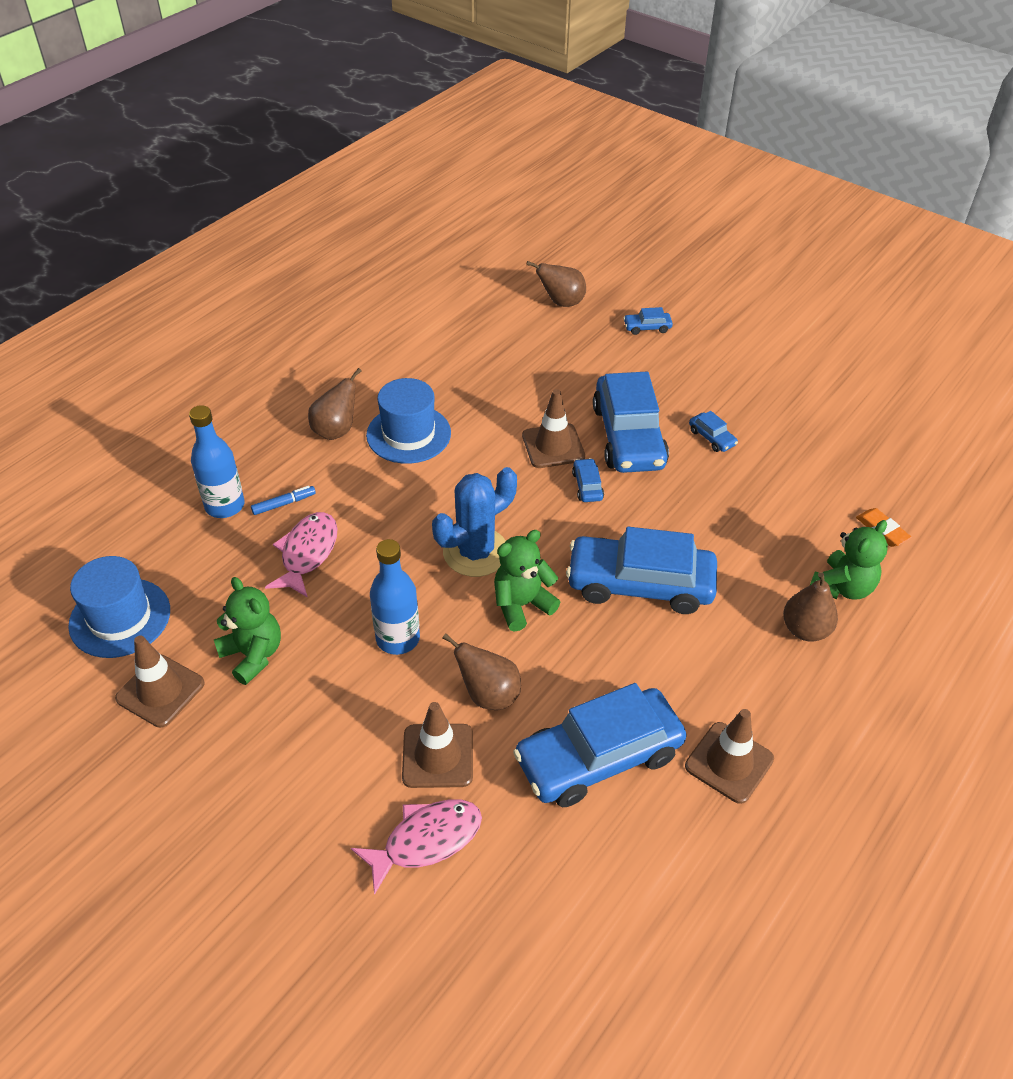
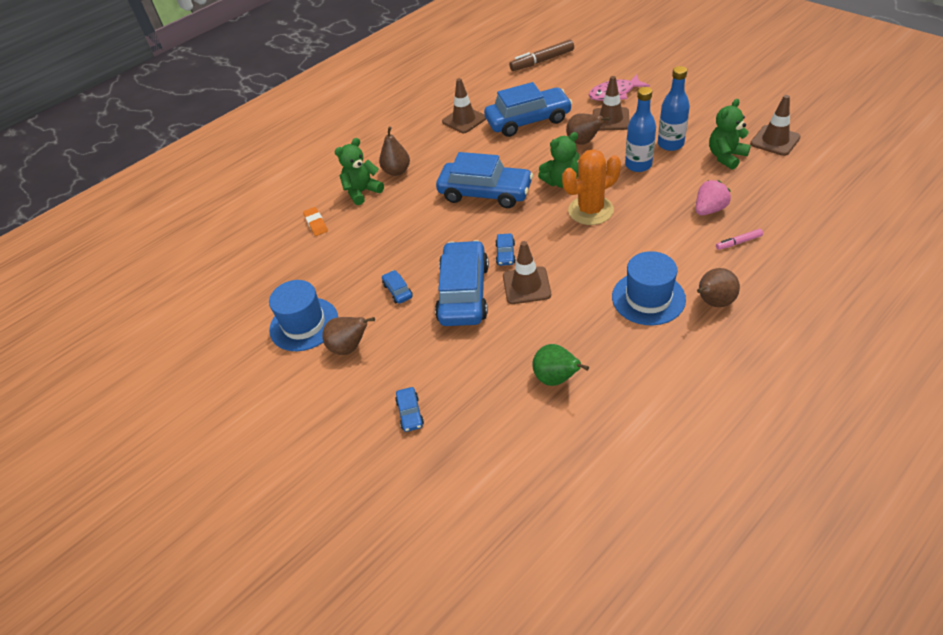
camera: 165 degrees left, 0 degrees up
(120, 618) = (823, 173): blue hat -> blue hat (304, 324)
(225, 506) = (785, 241): blue bottle -> blue bottle (670, 144)
(253, 655) = (726, 157): green teddy bear -> green teddy bear turned 75 degrees clockwise
(284, 504) = (738, 242): blue marker -> pink marker
(307, 553) = (709, 209): pink fish -> pink strawberry
(475, 552) = (590, 210): blue cactus -> orange cactus
(509, 357) = (556, 378): none -> green pear
(561, 302) = (492, 455): brown pear -> brown pear (349, 347)
(598, 987) = (542, 61): none -> brown marker
(647, 327) = (410, 413): blue car -> blue car turned 75 degrees clockwise

